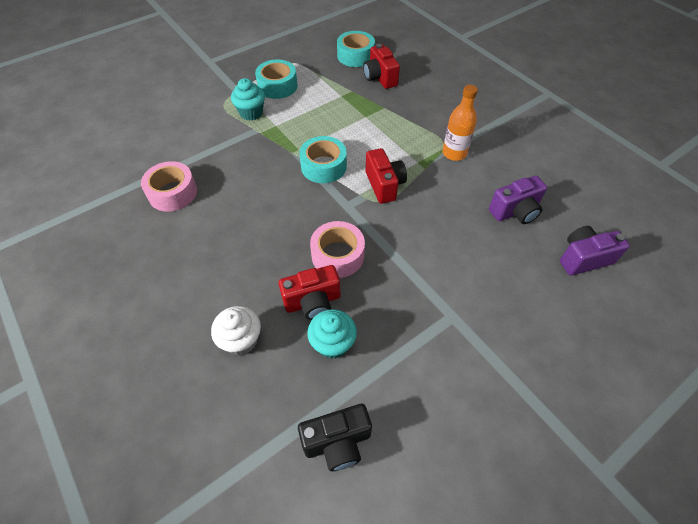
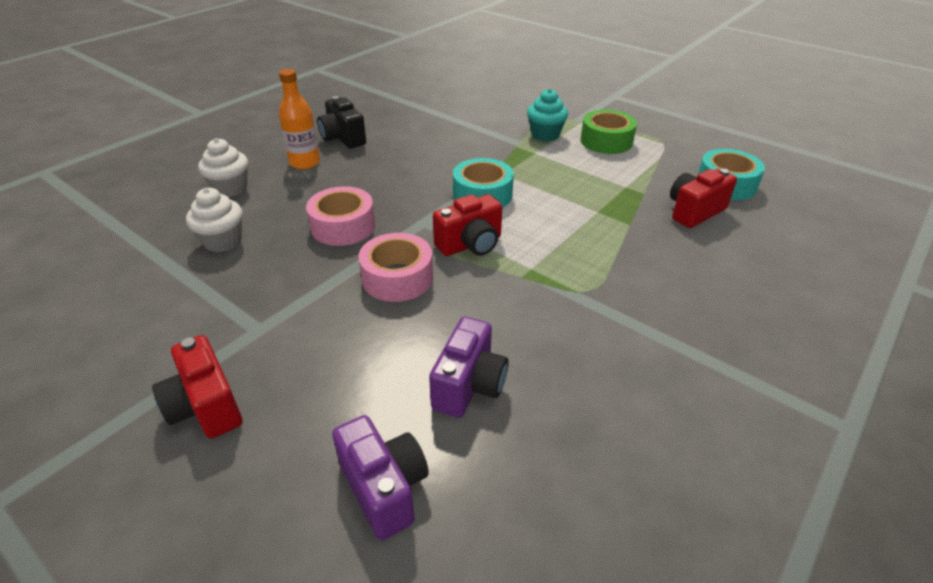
camera: 75 degrees right, 15 degrees down
(173, 193) = (403, 120): pink tape -> pink tape (397, 278)
(277, 86) = (606, 141): turquoise tape -> green tape
(312, 302) = (276, 220): red camera -> red camera (206, 407)
(332, 343) = (223, 241): turquoise cupcake -> white cupcake
(337, 442) = (109, 261): black camera -> black camera (343, 138)
(454, 153) = (571, 303): orange bottle -> orange bottle (305, 163)
(515, 211) = (469, 385): purple camera -> purple camera turned 120 degrees counterclockwise

